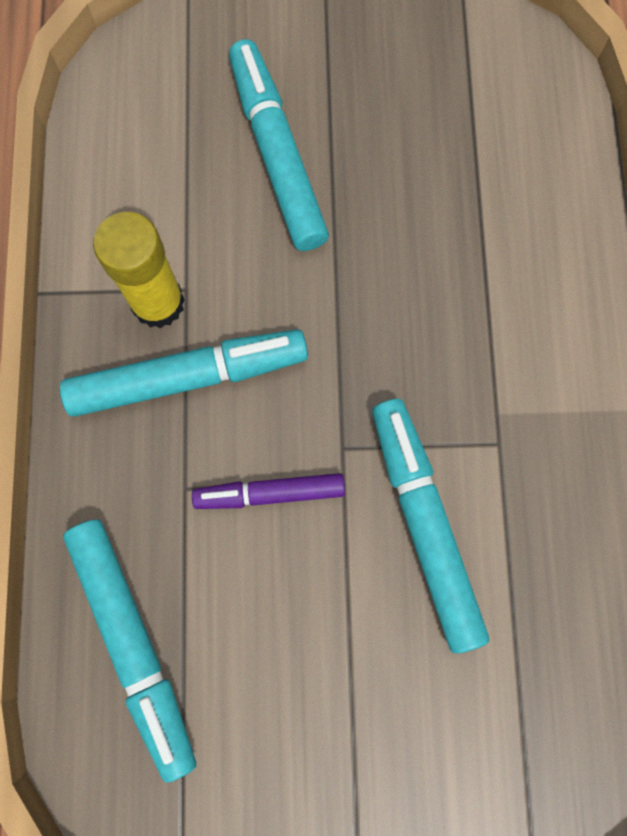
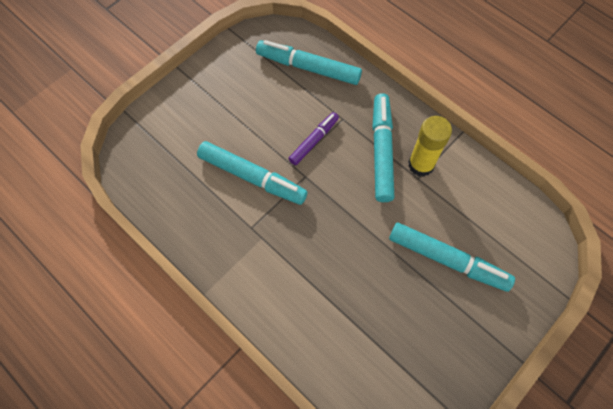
camera: 135 degrees right, 10 degrees down
(188, 377) = (381, 151): turquoise marker -> turquoise marker turned 150 degrees clockwise

